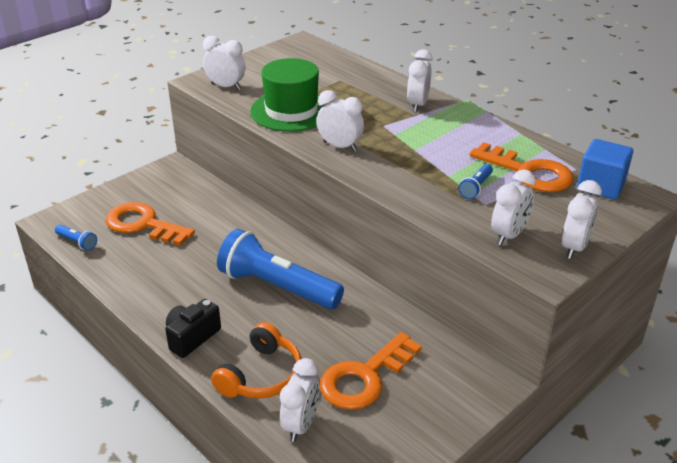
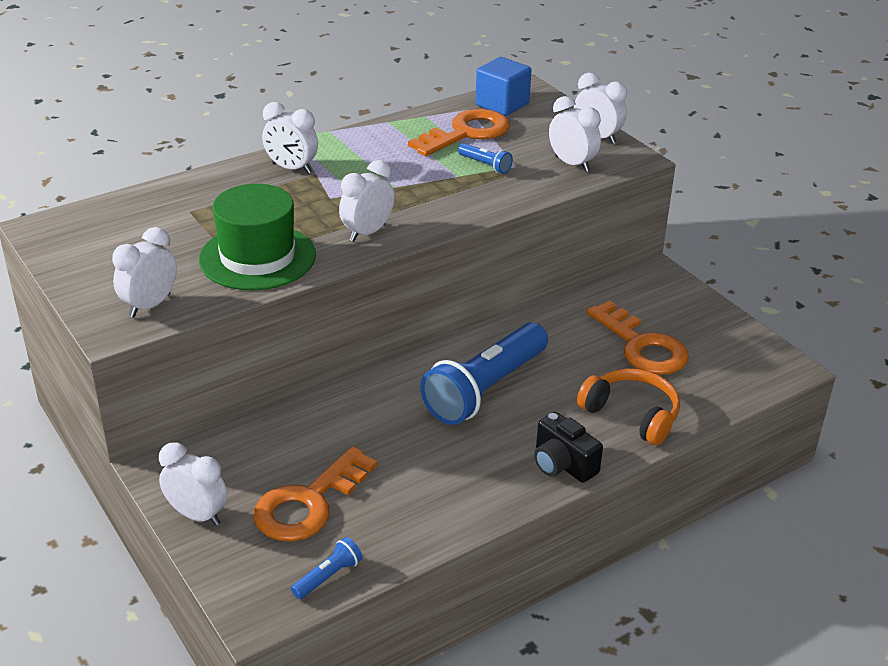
camera: 80 degrees left, 0 degrees up
(301, 424) = (703, 394): white clock -> white clock (197, 515)

